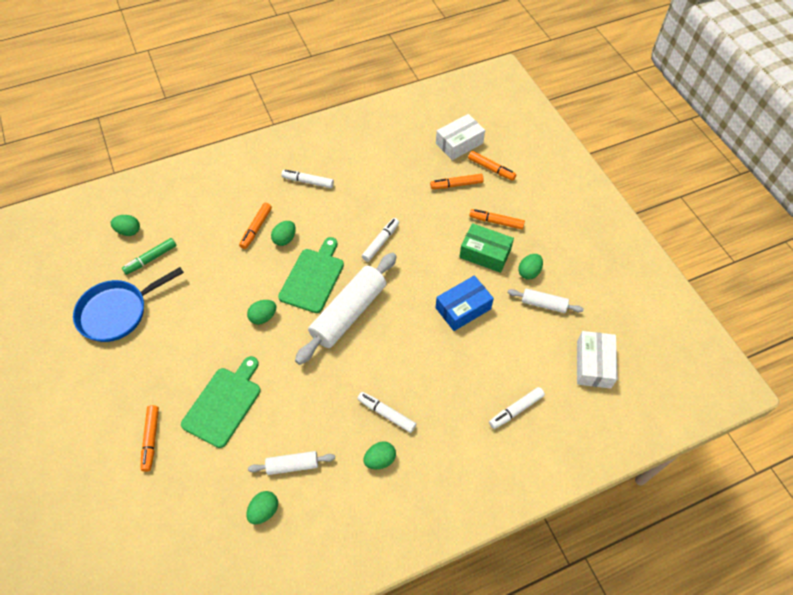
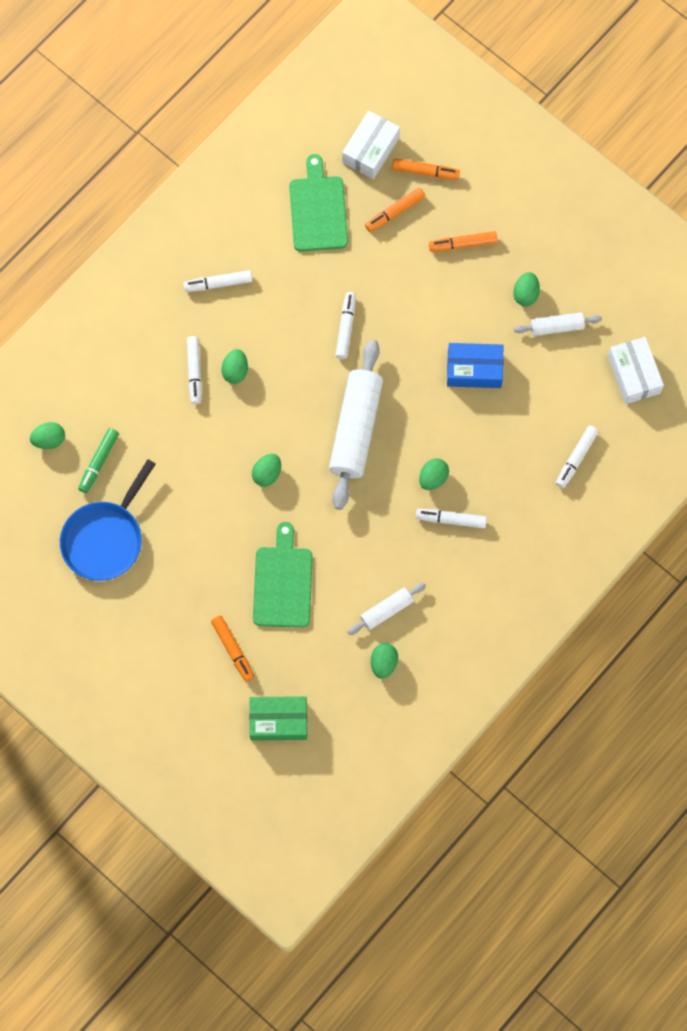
camera: 25 degrees left, 15 degrees up
(256, 228) = (194, 371): orange marker -> white marker
(313, 278) = (294, 404): green cutting board -> green cutting board (318, 210)
(380, 459) = (467, 567): green egg -> green egg (433, 478)
(463, 308) = (474, 369): blue box -> blue box turned 60 degrees clockwise
(485, 253) = (468, 291): green box -> green box (278, 721)

